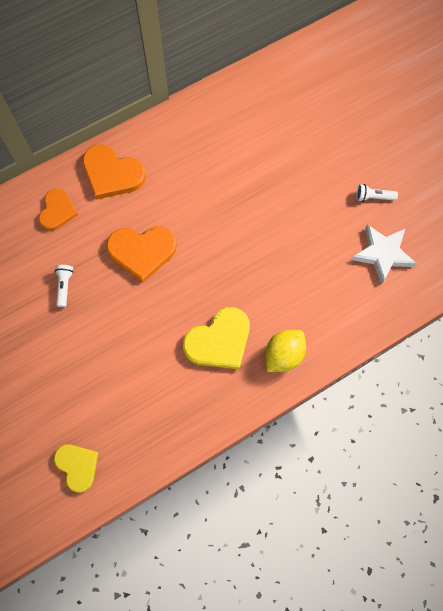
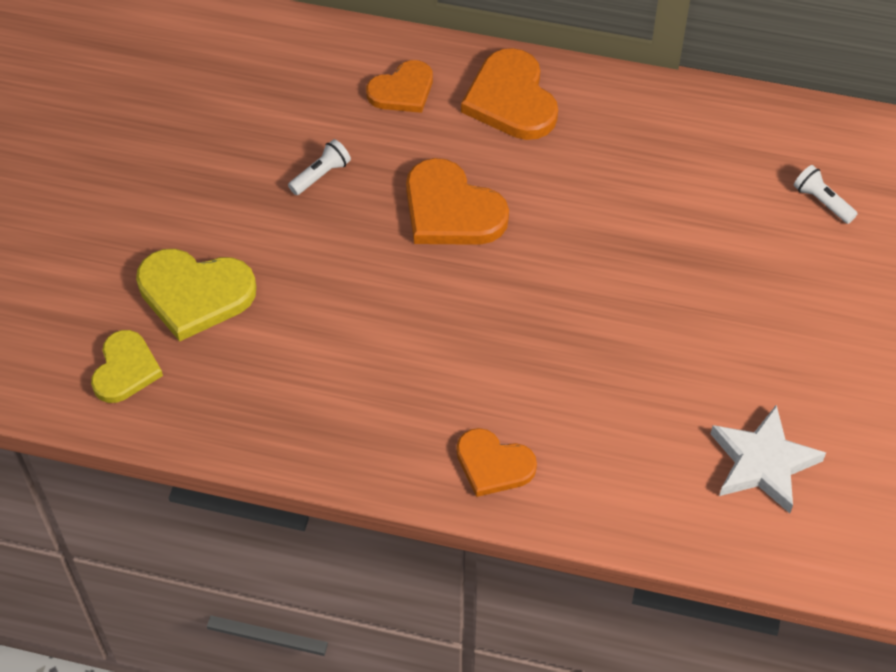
camera: 45 degrees right, 15 degrees down
(219, 341) = (432, 381): yellow heart -> yellow heart (195, 294)
(283, 355) = (493, 464): yellow lemon -> orange heart
(373, 197) = (828, 387): white flashlight -> white flashlight (822, 202)

